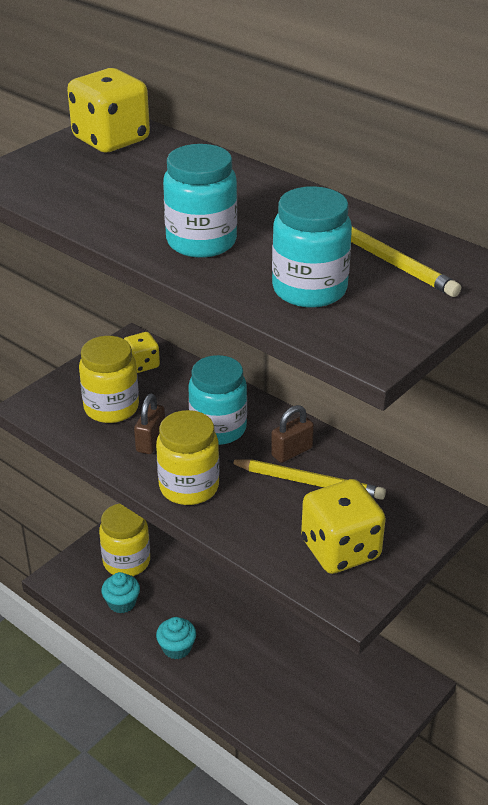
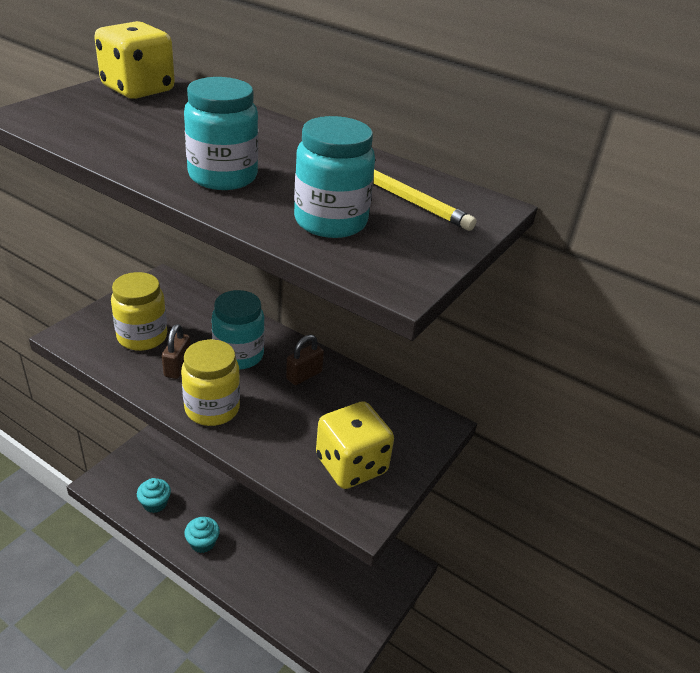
camera: 10 degrees left, 0 degrees up
(126, 562) = (160, 466): yellow jar -> none
(142, 364) = (171, 299): yellow dice -> none
(309, 482) = (320, 402): yellow pencil -> none

